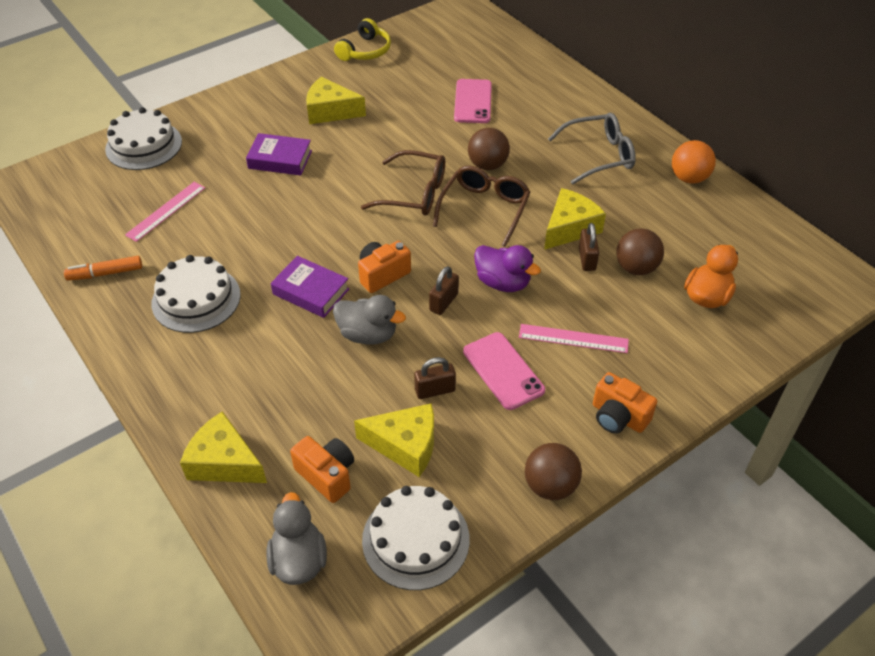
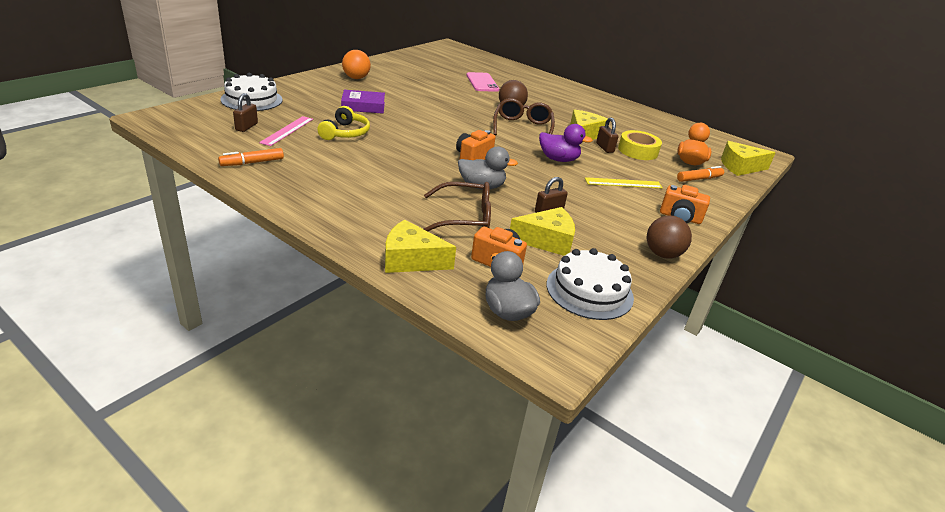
camera: 20 degrees left, 15 degrees down
(196, 299) = (337, 173): white cake -> none
(311, 291) = (425, 167): purple book -> none
(330, 111) = (387, 85): yellow cheese -> yellow cheese (740, 167)
(365, 51) = (395, 61): yellow headphones -> yellow headphones (345, 133)
(414, 193) = (470, 121): brown glasses -> brown glasses (464, 218)
(443, 302) = (525, 169): brown padlock -> brown padlock (246, 127)
(503, 371) = (589, 200): pink phone -> none
(573, 338) = (623, 183): pink ruler -> yellow ruler
(599, 155) = (578, 105): grey glasses -> none
(636, 268) = (638, 151): brown ball -> yellow tape
(689, 178) = (639, 114): orange ball -> orange ball (356, 78)
(699, 336) = (699, 179): none -> orange marker

